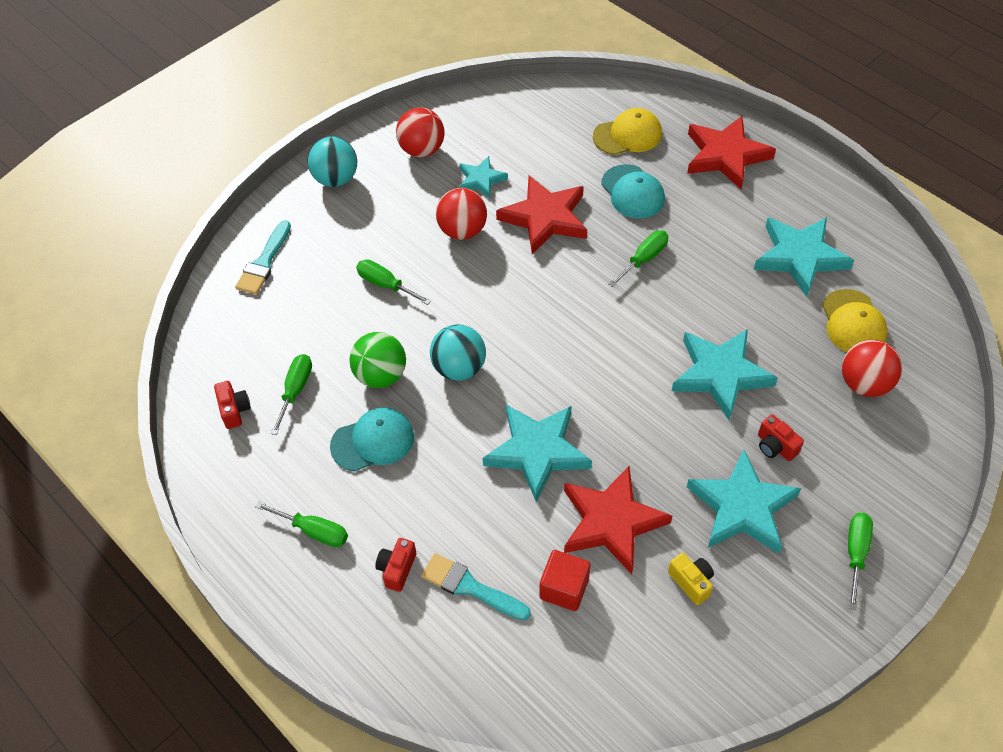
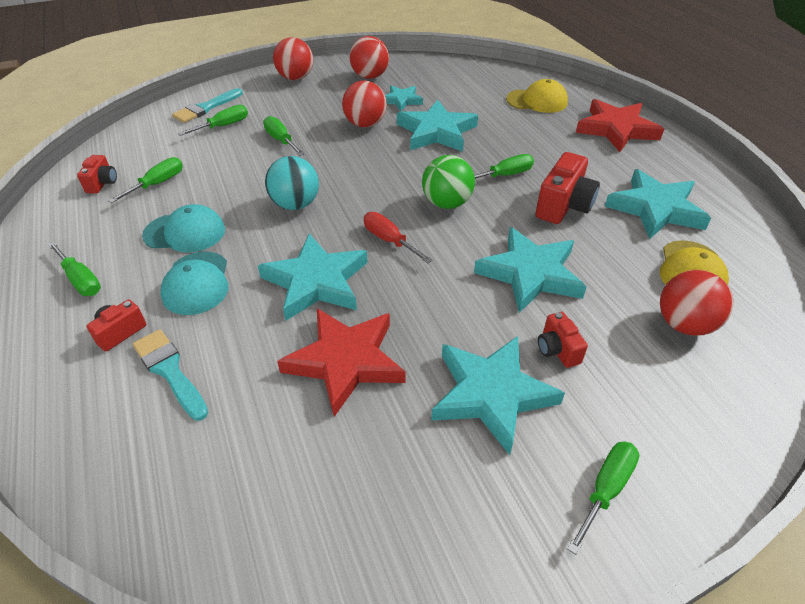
camera: 20 degrees right, 10 degrees down
(306, 284) = (223, 126): none -> green screwdriver
(336, 179) = (295, 78): turquoise ball -> red ball
(381, 375) = (229, 192): green ball -> green ball (446, 203)
(545, 218) = (436, 132): red star -> turquoise star
(564, 588) = (256, 405): red cube -> none
(576, 381) = (389, 240): none -> red screwdriver
(632, 192) = (520, 133): turquoise cap -> turquoise cap (196, 283)
(691, 582) = (393, 448): yellow camera -> none
(716, 282) = (563, 206): none -> red camera

